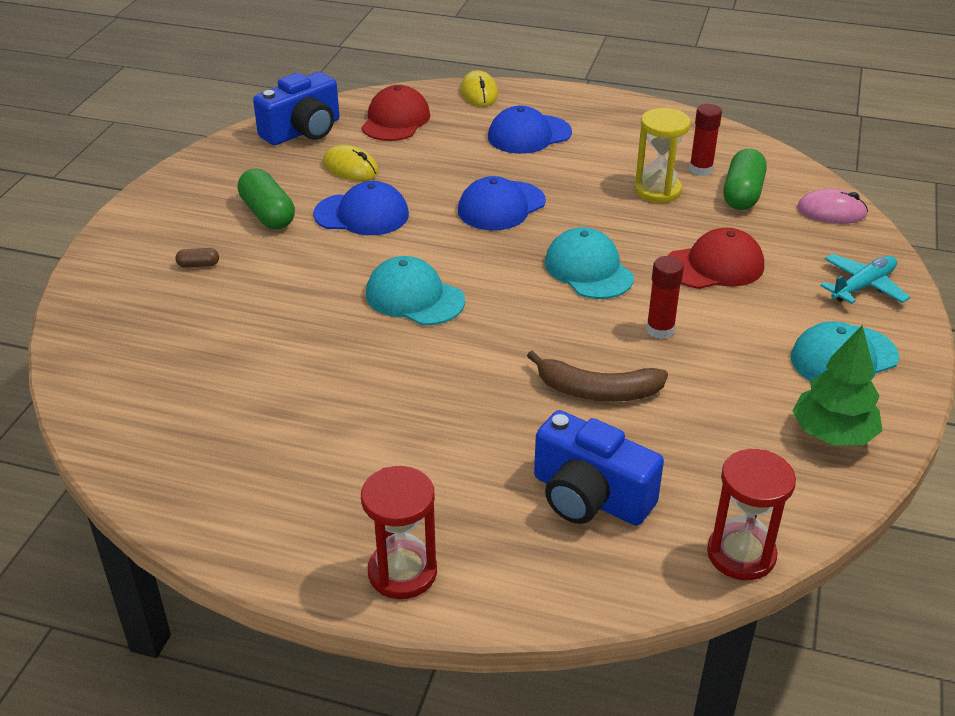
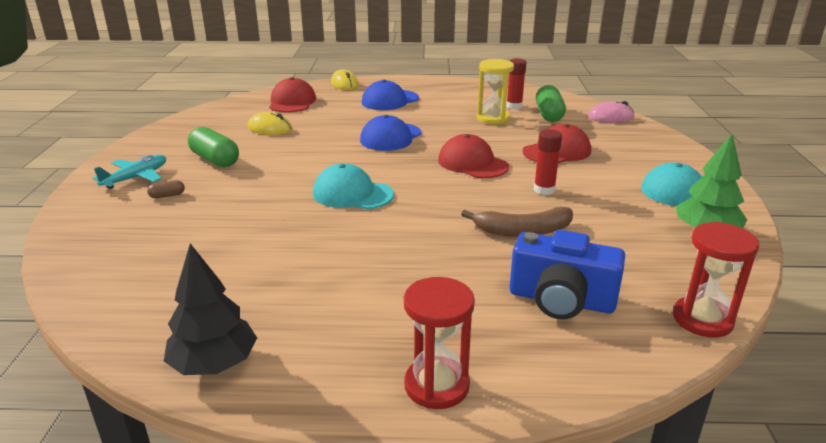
camera: 15 degrees left, 10 degrees down
(192, 502) = (214, 364): none -> black tree
(303, 131) = (226, 113): blue camera -> none
(362, 214) = (289, 152): blue cap -> none
(588, 269) = (472, 163): turquoise cap -> red cap
(863, 286) = (659, 150): turquoise plane -> turquoise plane (136, 178)

